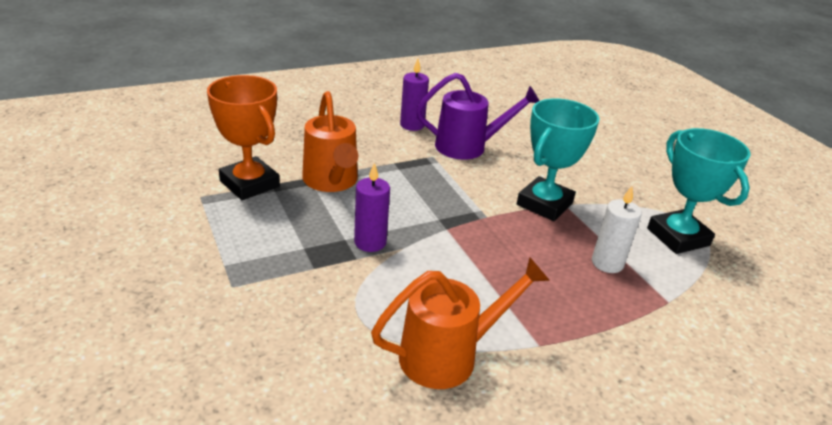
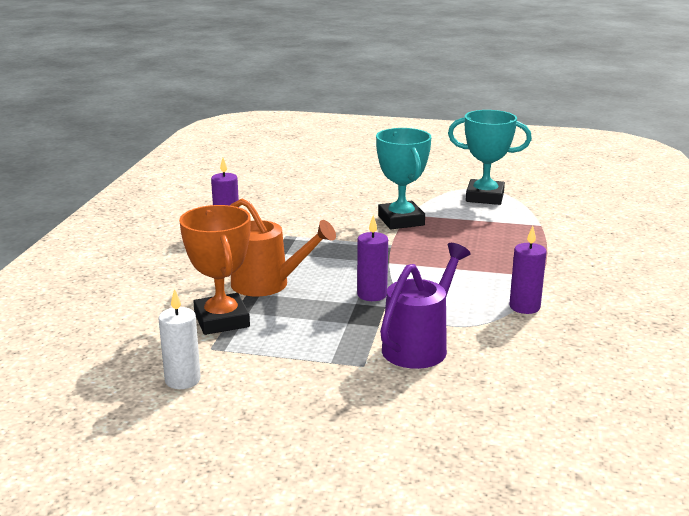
camera: 50 degrees left, 10 degrees down
(249, 184) = (221, 320): orange trophy -> orange trophy turned 75 degrees clockwise
(449, 355) = (524, 307): orange watering can -> purple candle
(469, 147) = (292, 218): purple watering can -> purple watering can (420, 345)
(607, 263) = (487, 227): white candle -> white candle (182, 380)

